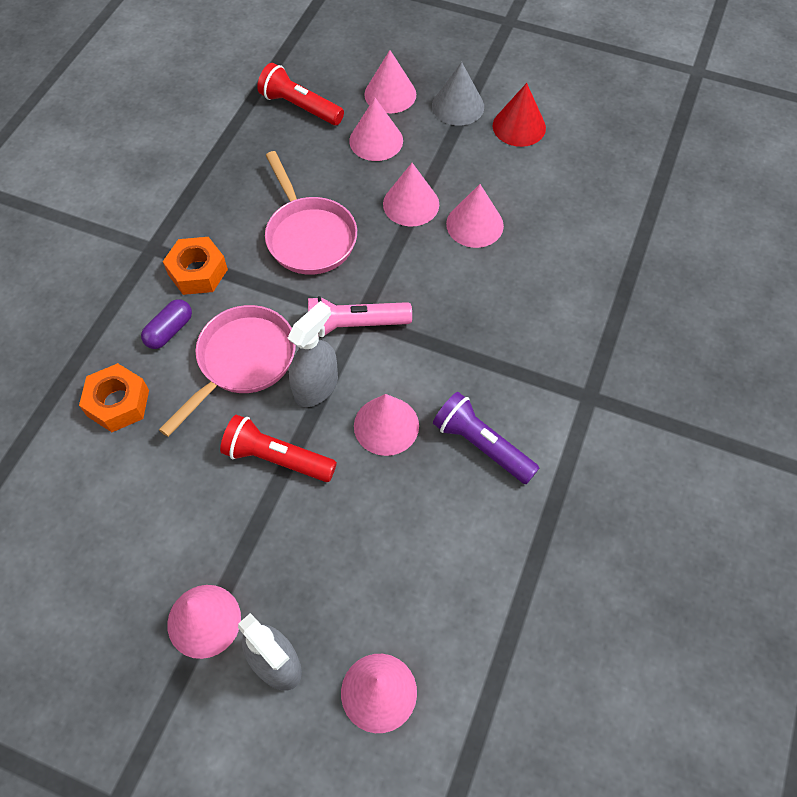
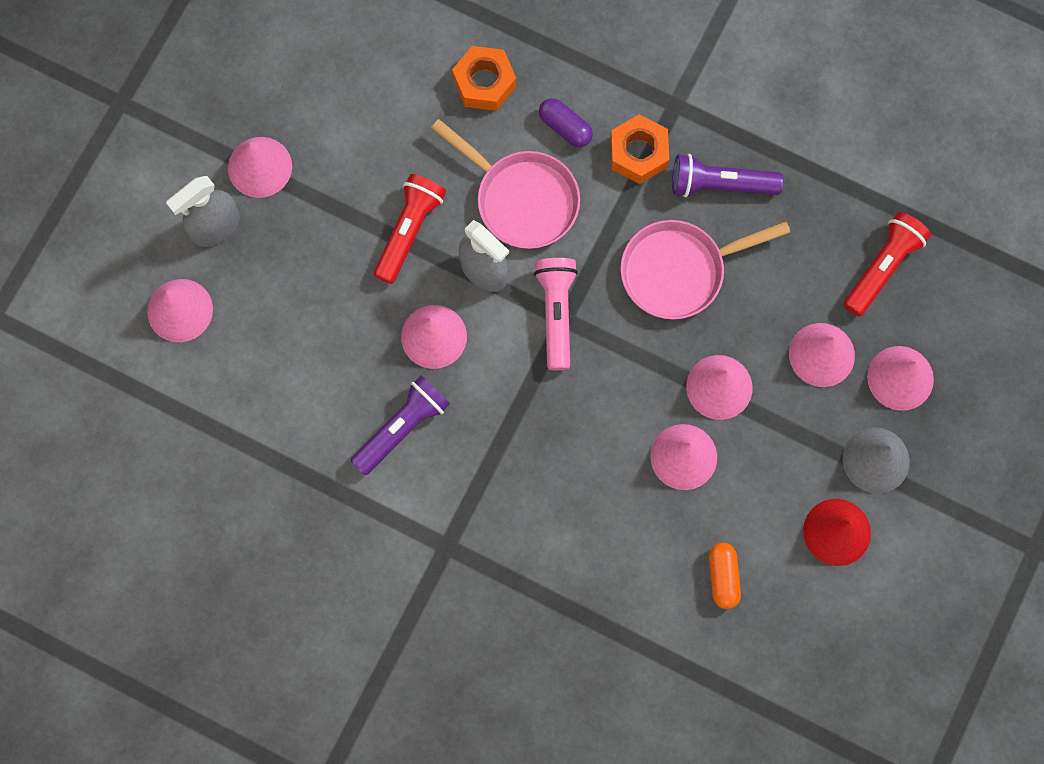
camera: 95 degrees right, 15 degrees up
(229, 212) = (720, 184): none -> purple flashlight
(570, 194) = (723, 577): none -> orange capsule

